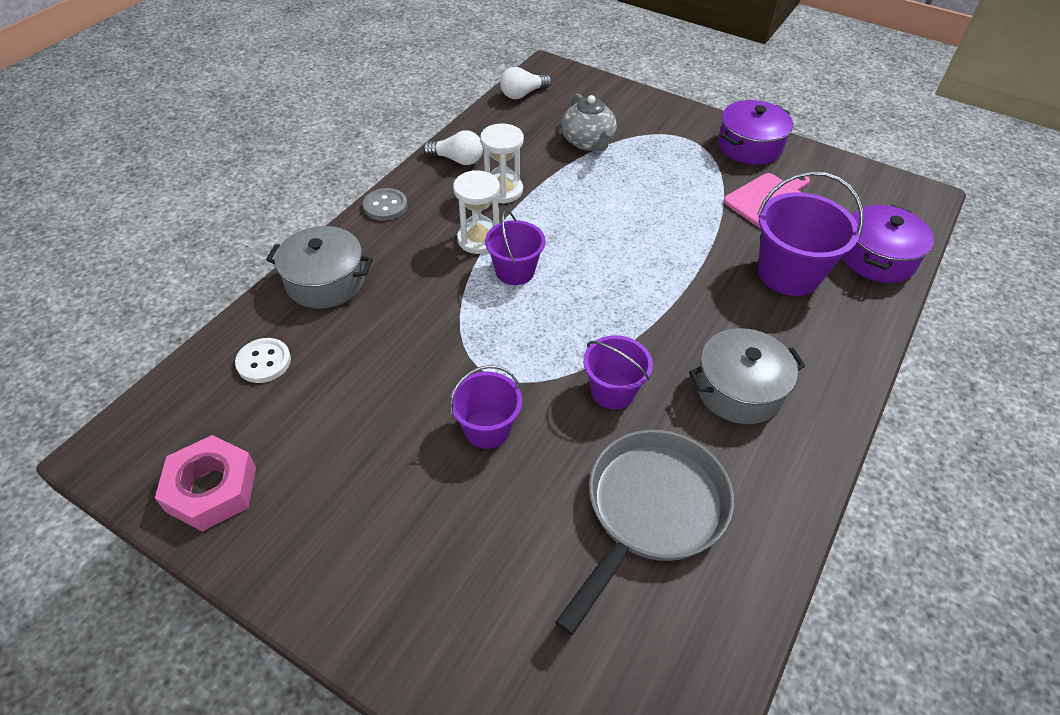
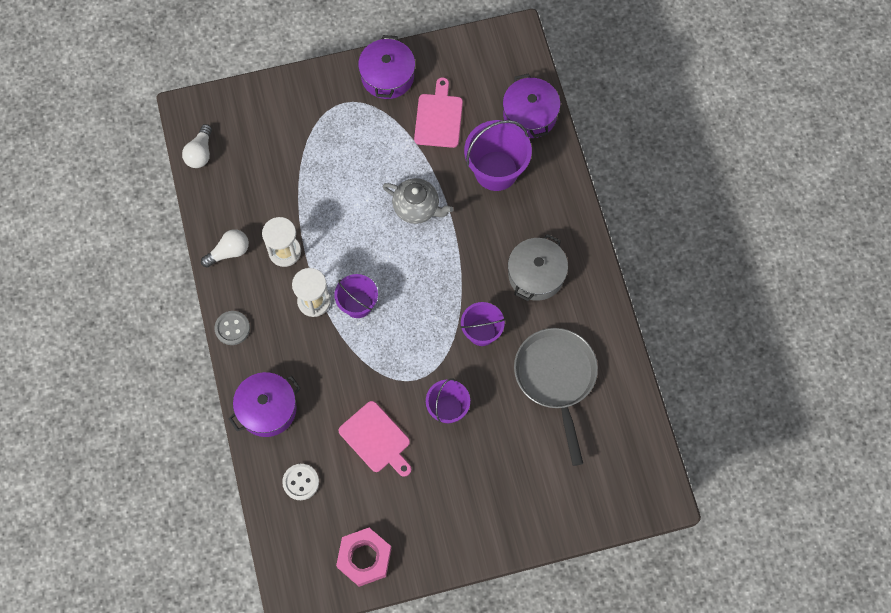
camera: 45 degrees left, 20 degrees up
(325, 281) = (267, 409): grey pot -> purple pot
(381, 390) = (376, 439): none -> pink cutting board
(588, 142) = (290, 162): grey teapot -> grey teapot (417, 208)

